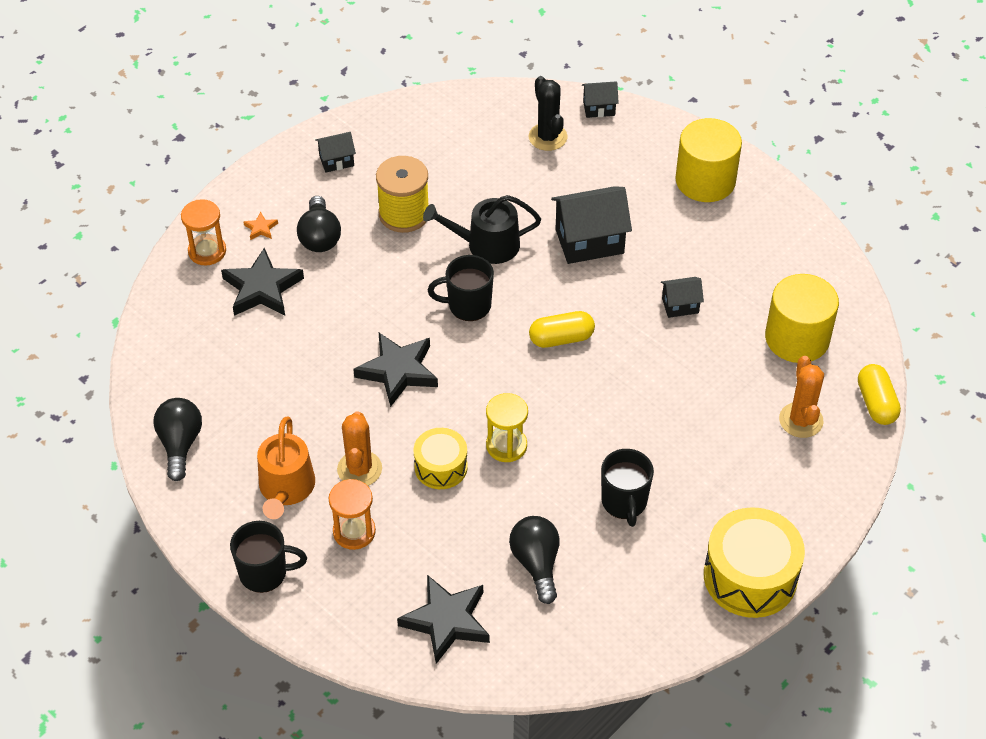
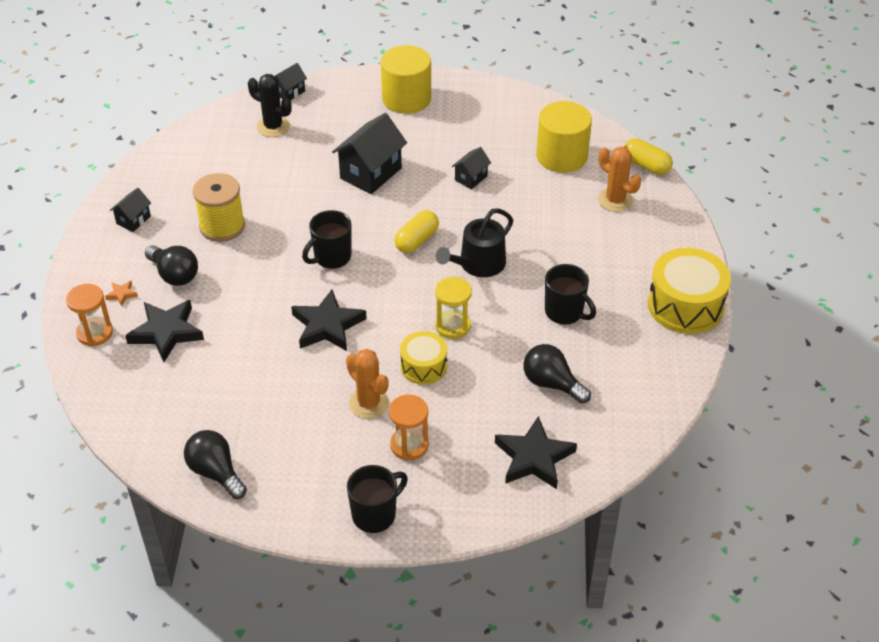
camera: 40 degrees left, 5 degrees down
(286, 488) = (329, 450): orange watering can -> none
(486, 245) = (303, 213): black watering can -> black watering can (478, 264)

